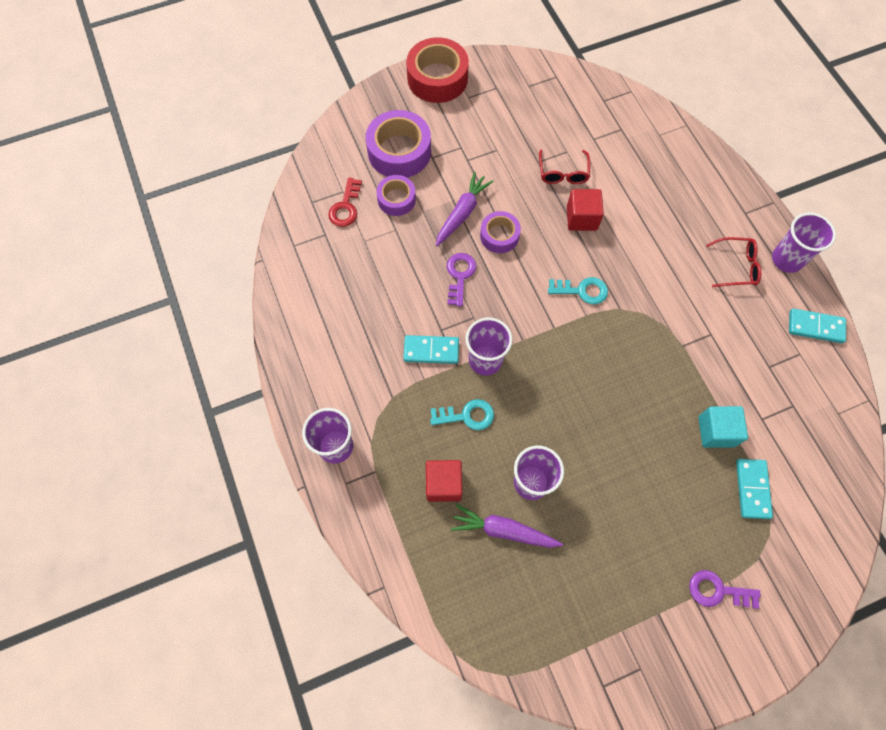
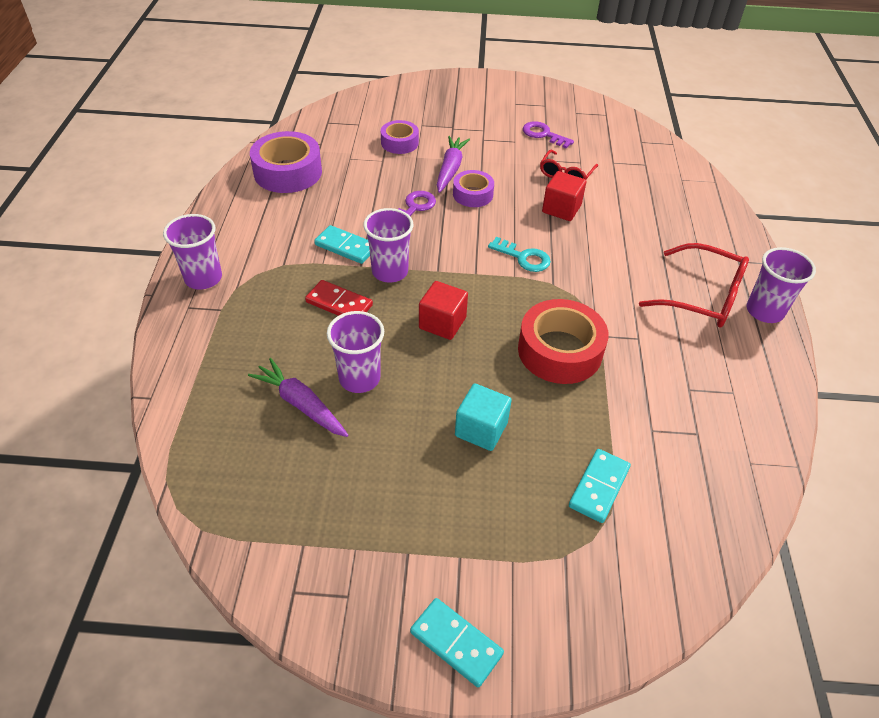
camera: 25 degrees right, 20 degrees down
(346, 207) = (352, 133): red key -> none
(399, 151) = (427, 116): purple tape -> purple tape (288, 172)
(437, 78) = (496, 85): red tape -> red tape (559, 351)
(443, 484) = (274, 344): red cube -> red cube (442, 323)
(462, 213) = (450, 169): purple carrot -> purple carrot turned 45 degrees counterclockwise
(467, 415) = (339, 303): turquoise key -> red domino
(716, 431) = (590, 419): turquoise cube -> turquoise cube (481, 429)
(718, 591) = (492, 564): purple key -> purple key (543, 134)
(736, 266) = (701, 296): red glasses -> red glasses, size x1.63
(815, 327) = (766, 377): turquoise domino -> turquoise domino (456, 643)

